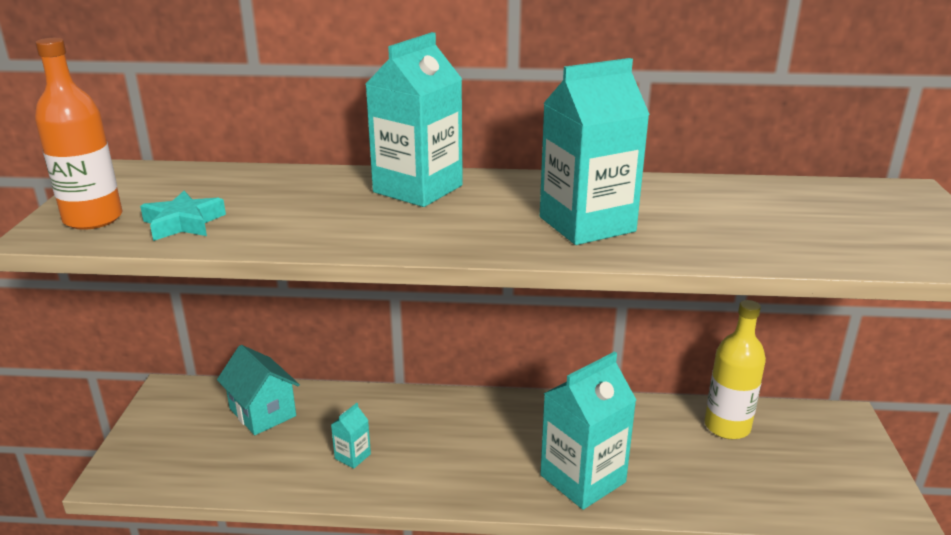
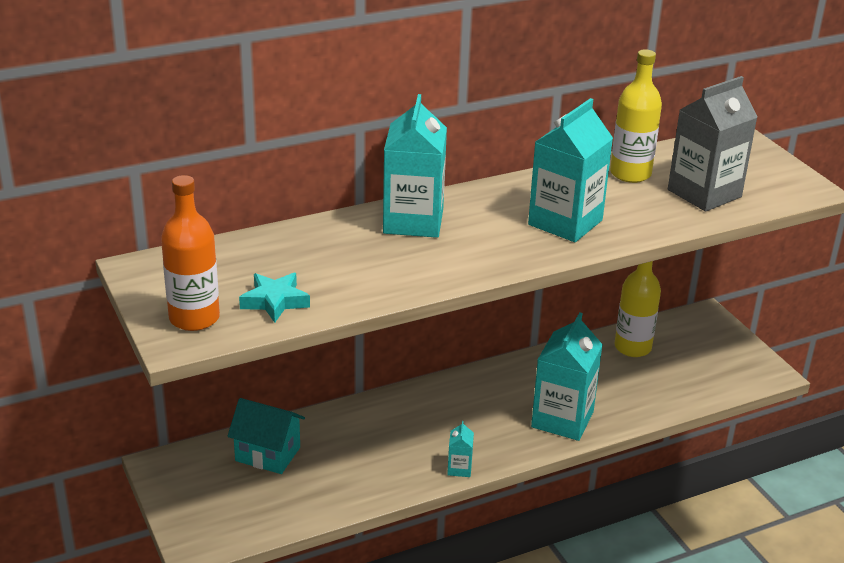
camera: 30 degrees left, 5 degrees up
(352, 456) = (379, 462): turquoise carton -> turquoise carton (459, 468)
(723, 197) = (630, 174): none -> yellow bottle
(805, 233) = (704, 193): none -> grey carton

